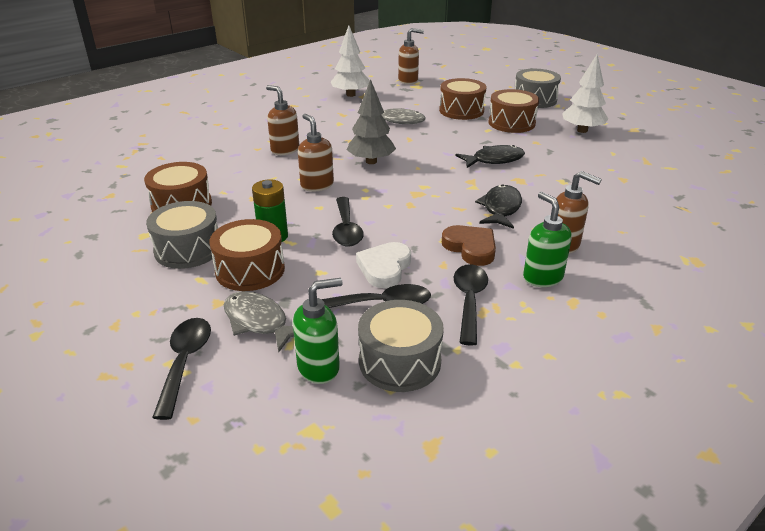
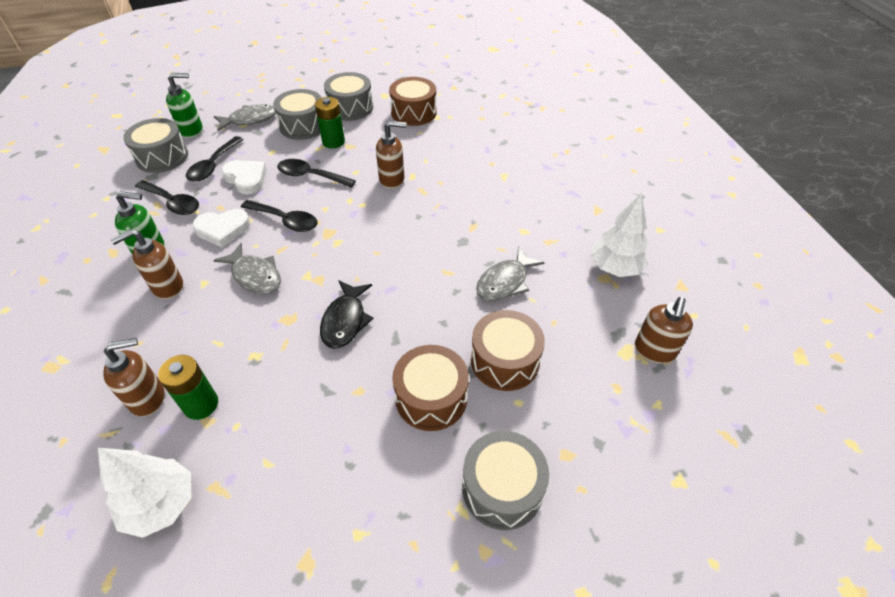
camera: 115 degrees right, 15 degrees up
(185, 362) = (244, 94): black spoon -> black spoon (285, 220)
(250, 270) = (303, 126): brown drum -> grey drum
(285, 150) = (477, 178): brown soap dispenser -> brown soap dispenser (148, 398)
(319, 367) = (192, 130): green soap dispenser -> green soap dispenser turned 105 degrees counterclockwise
(371, 161) = (413, 225): grey tree -> none
(470, 248) = (223, 229): brown heart -> white heart
(500, 208) = (255, 276): black fish -> grey fish
(582, 130) = (353, 475): white tree -> white tree (161, 504)
(618, 185) = (201, 404): none -> green battery

